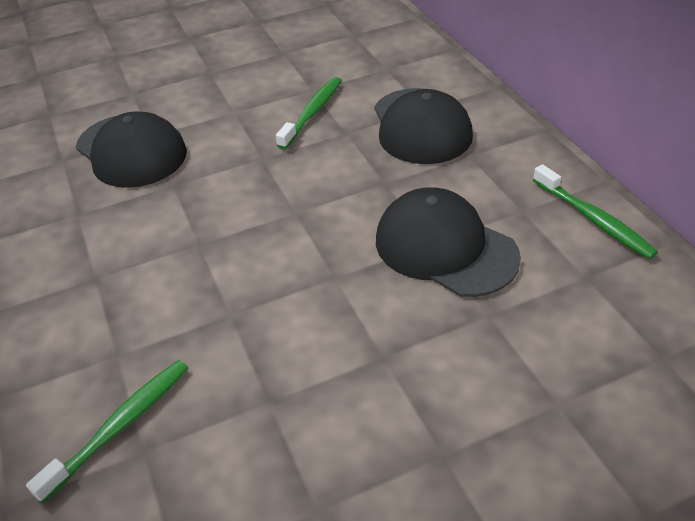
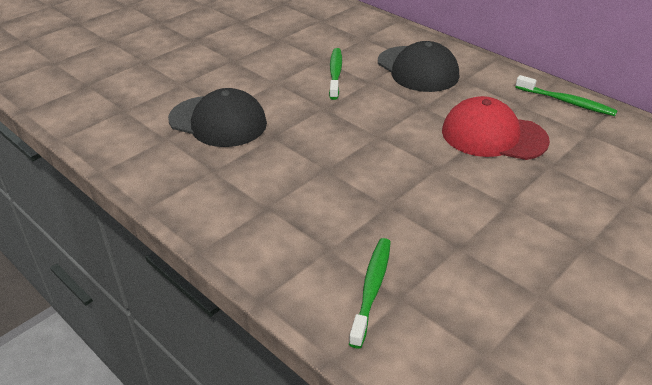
camera: 25 degrees left, 5 degrees down
(445, 248) = (493, 136): black cap -> red cap

